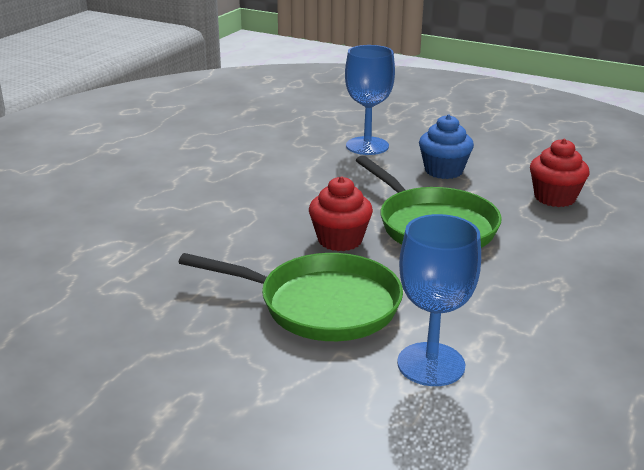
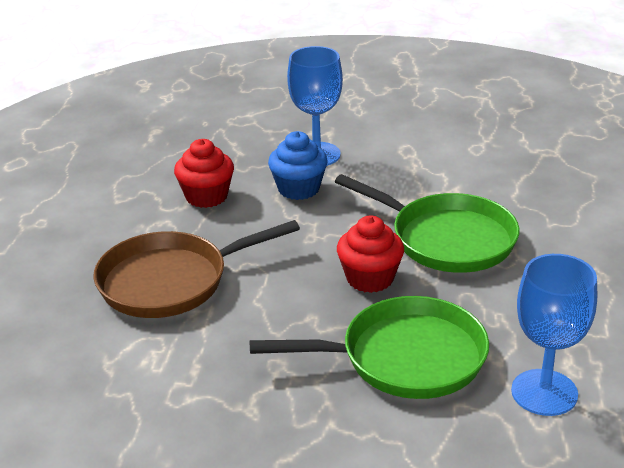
camera: 20 degrees left, 5 degrees up
(175, 207) = (171, 281): none -> brown pan
(443, 171) = (413, 169): blue cupcake -> blue cupcake (298, 189)
(554, 198) = (536, 178): red cupcake -> red cupcake (206, 196)

